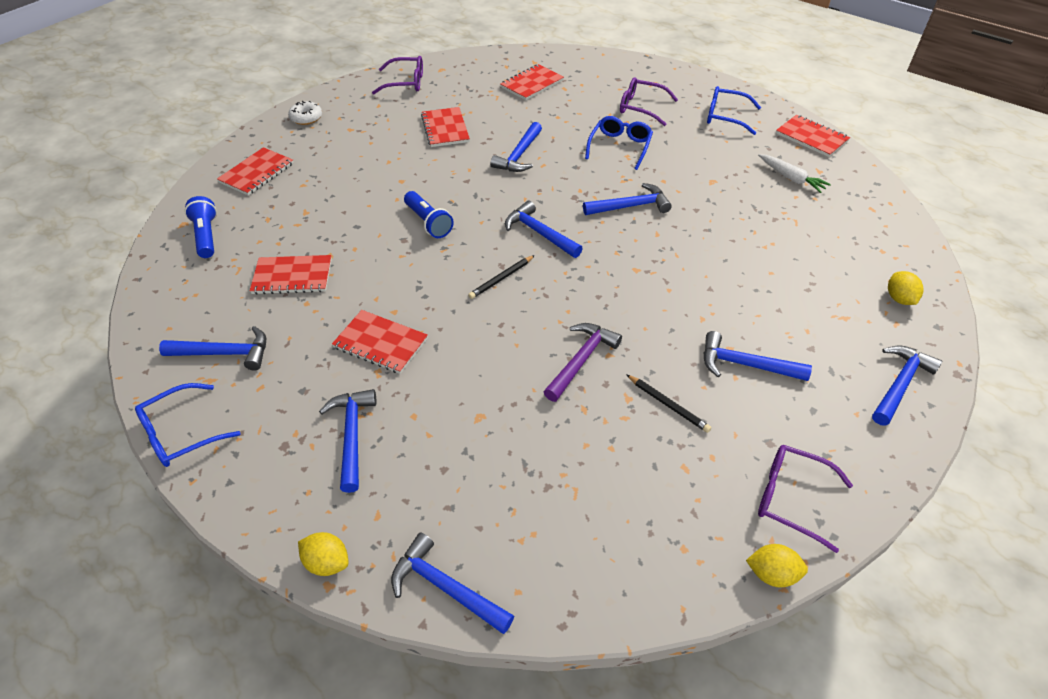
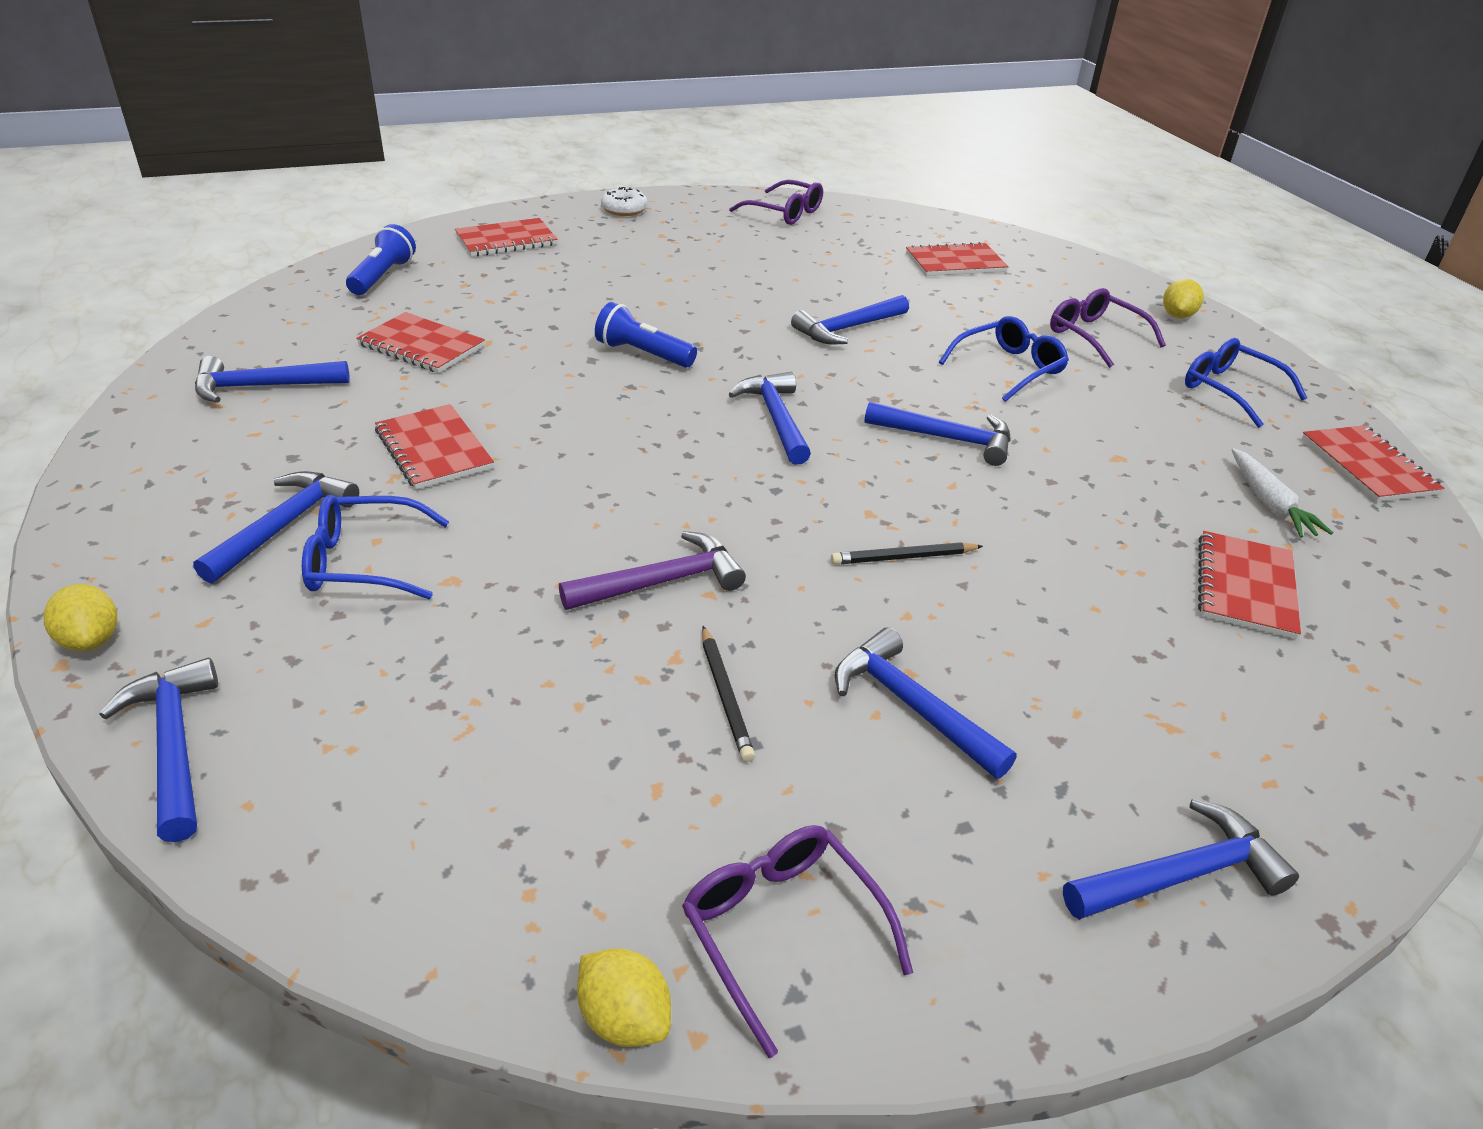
camera: 30 degrees right, 10 degrees down
(181, 433) = (125, 439): blue glasses -> blue glasses (364, 561)
(225, 353) = (262, 387): blue hammer -> blue hammer turned 135 degrees clockwise
(428, 222) = (643, 354): blue flashlight -> blue flashlight turned 120 degrees clockwise
(445, 129) = (780, 271): red notebook -> red notebook (1245, 587)
(501, 279) = (664, 446): black pencil -> black pencil (903, 557)
(899, 299) = (1316, 749): yellow lemon -> yellow lemon (1177, 316)

